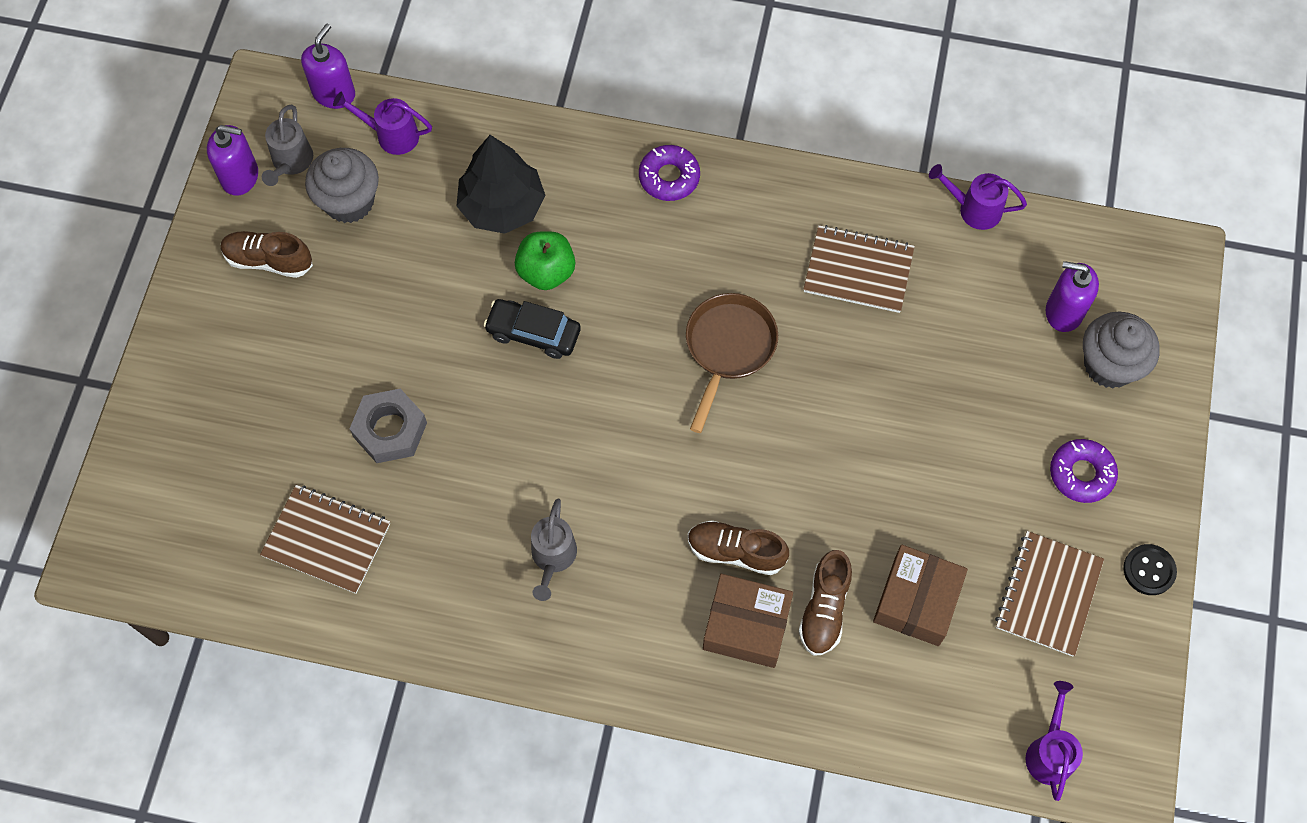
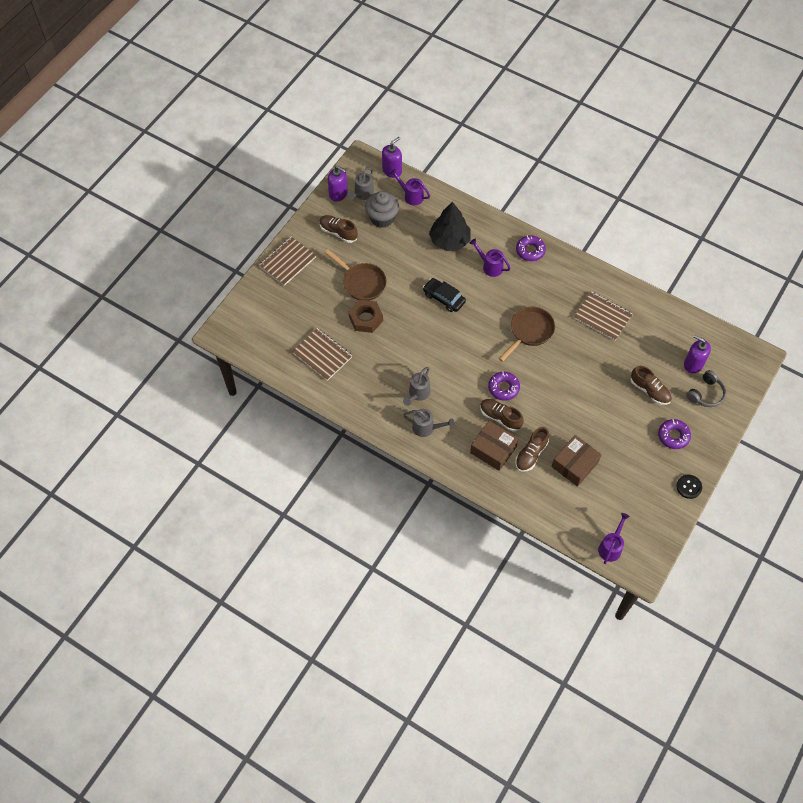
camera: 20 degrees right, 5 degrees down
(355, 354) = (362, 283): none -> brown pan
(390, 430) = (366, 319): grey nut -> brown nut
(546, 272) = (459, 274): green apple -> none
(597, 626) = (427, 428): none -> grey watering can
(720, 486) = (503, 388): none -> purple donut
(973, 209) = (668, 306): purple watering can -> purple watering can (490, 266)
(1003, 394) = (650, 391): none -> brown shoe
(1048, 594) = (637, 481): brown notebook -> brown notebook (287, 262)
(1109, 365) = (706, 394): grey cupcake -> grey headphones

